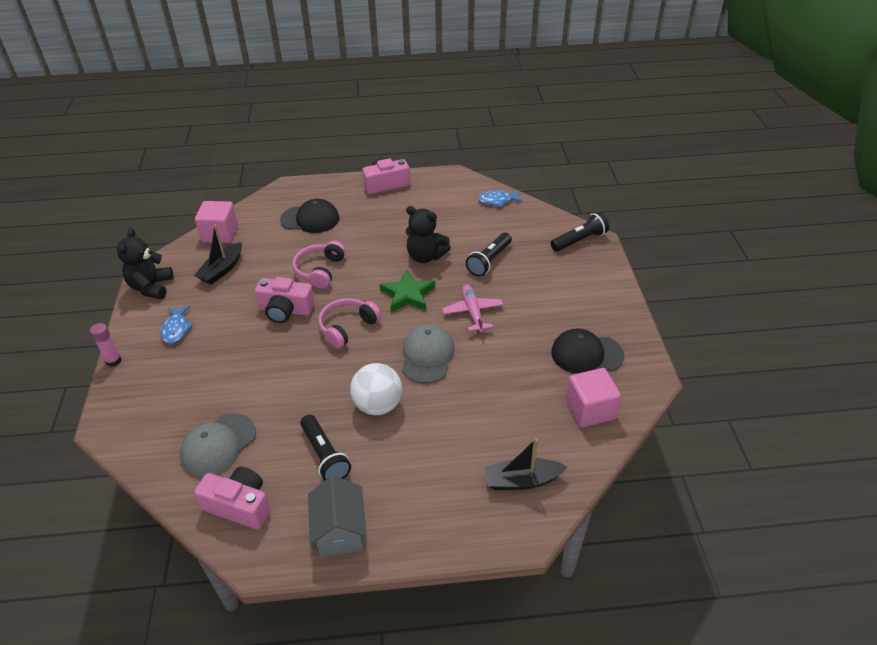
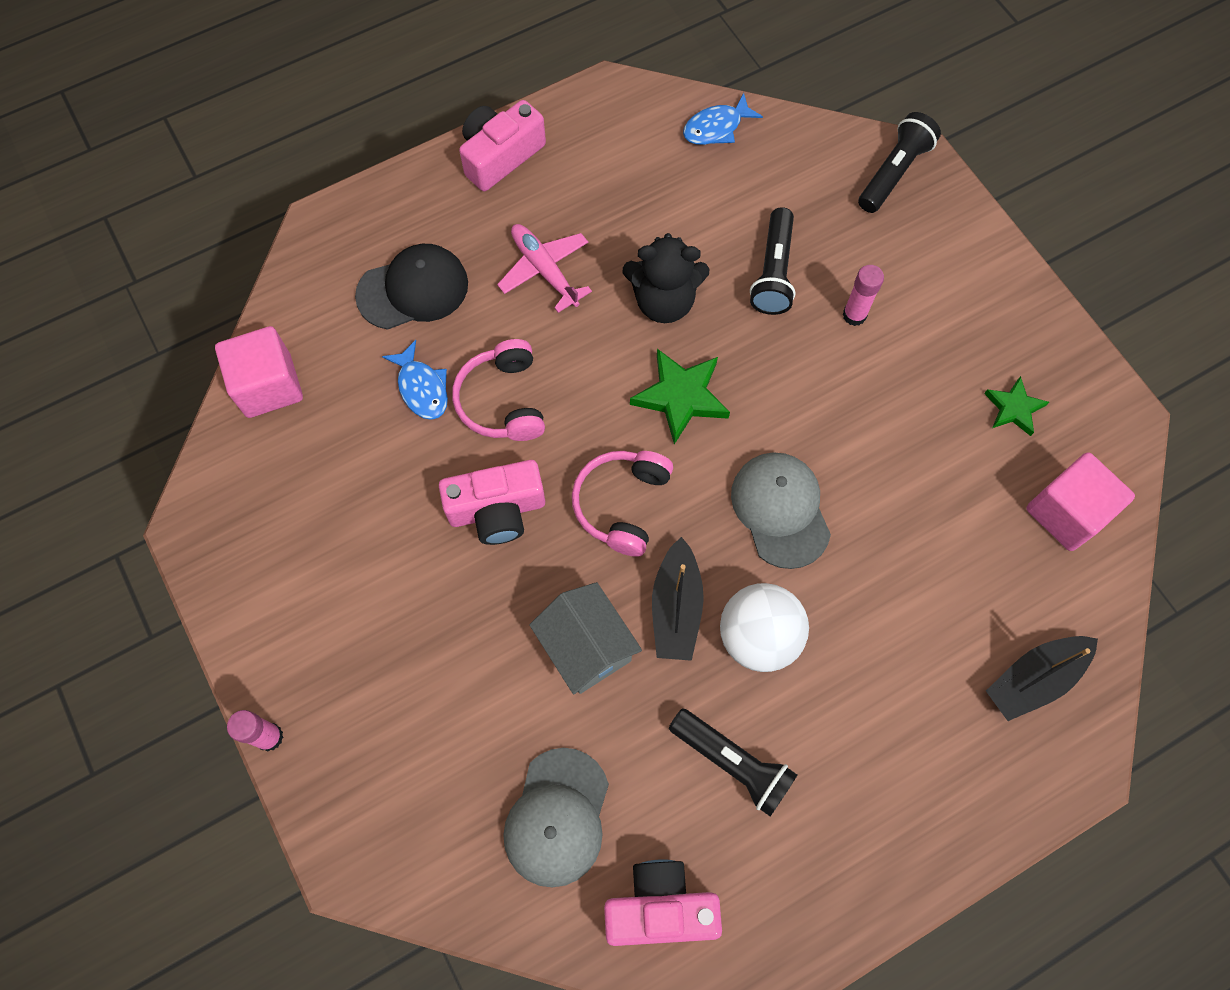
camera: 25 degrees left, 25 degrees up
(151, 287) = (224, 555): black teddy bear -> none
(176, 329) = (333, 626): blue fish -> blue fish (422, 388)
(222, 270) = (327, 466): black boat -> black boat (676, 608)
(340, 531) = (831, 880): grey house -> grey house (586, 647)
(472, 312) = (804, 393): pink plane -> pink plane (545, 270)
(521, 289) = (854, 315): none -> pink glue stick
(586, 354) = (1014, 408): black cap -> green star

